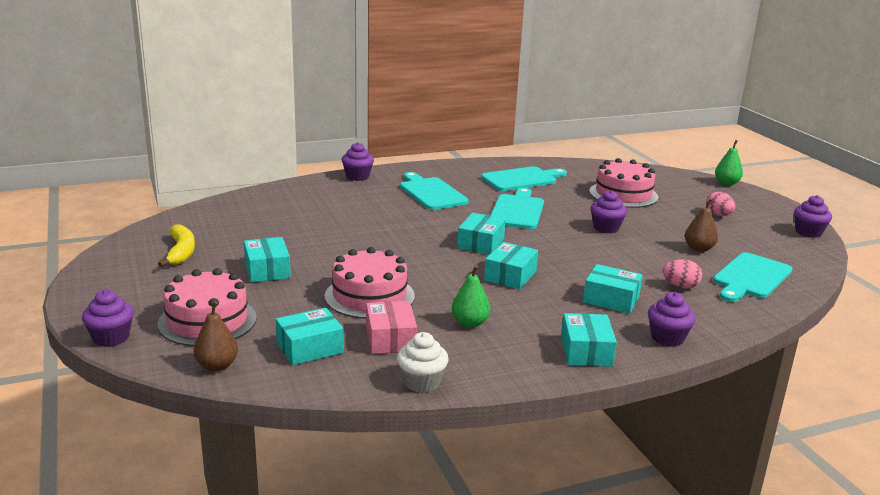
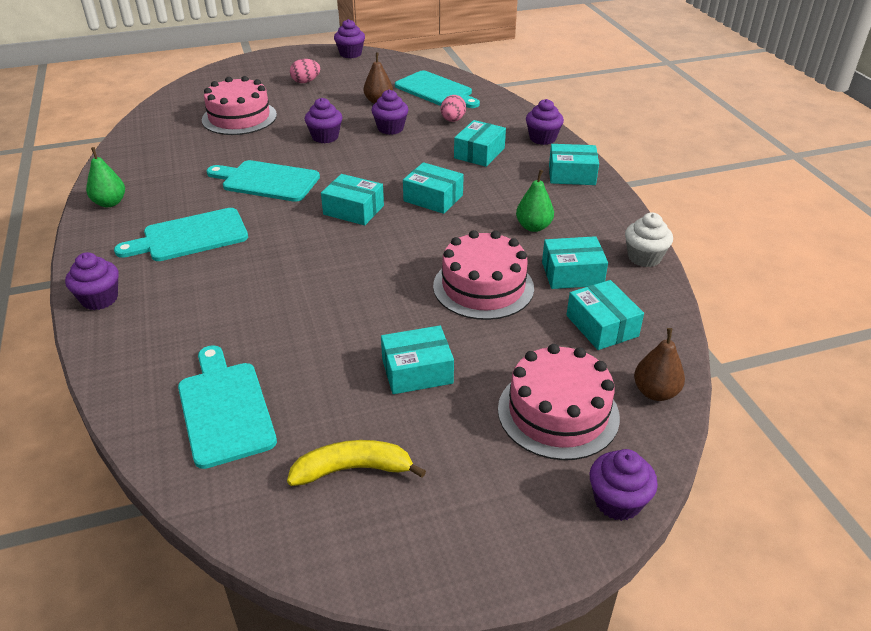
camera: 85 degrees left, 15 degrees up
(390, 339) = (572, 273): pink box -> turquoise box
(522, 179) = (169, 170): turquoise cutting board -> turquoise cutting board (224, 409)
(641, 255) = (390, 128): none -> purple cupcake
(726, 183) = (228, 65): green pear -> green pear (110, 203)

